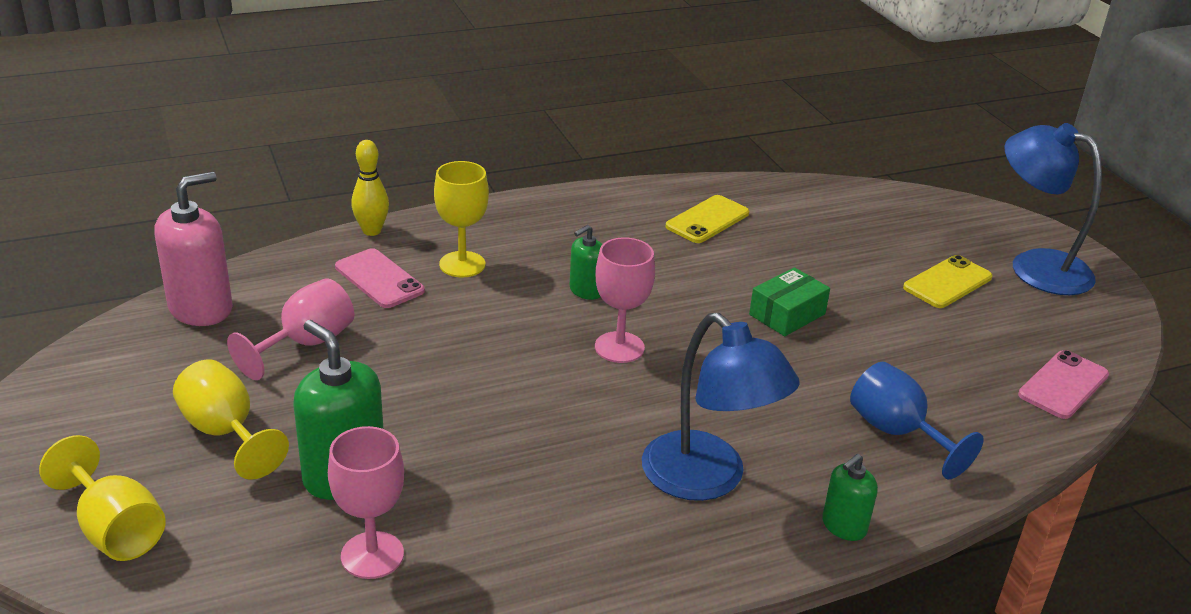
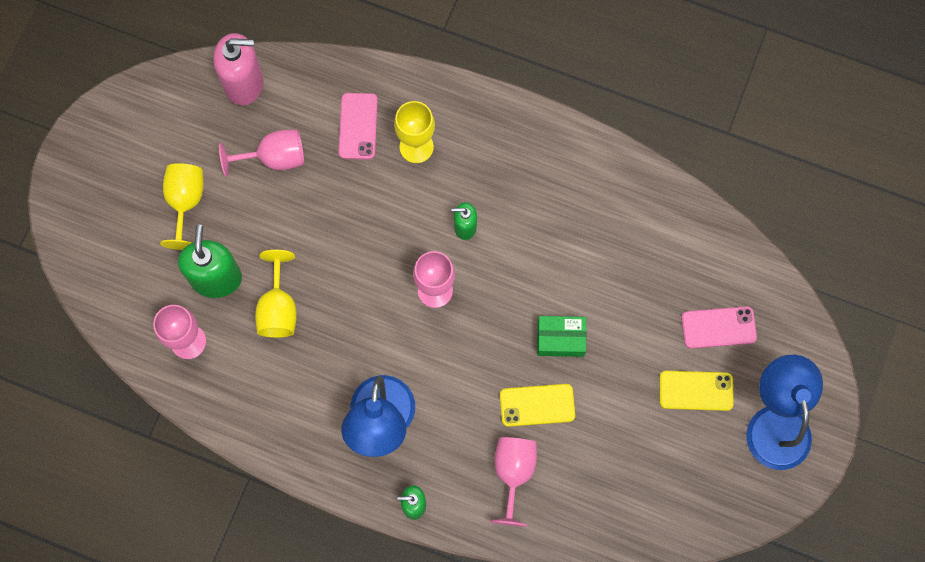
camera: 45 degrees right, 40 degrees up
(115, 530) = (96, 235): yellow goblet -> yellow goblet (278, 308)
(371, 231) = (392, 72): yellow bowling pin -> none
(707, 220) = (611, 214): yellow phone -> yellow phone (537, 405)
(897, 433) = (513, 473): blue goblet -> pink goblet
(1063, 385) = (653, 520): pink phone -> pink phone (718, 327)

